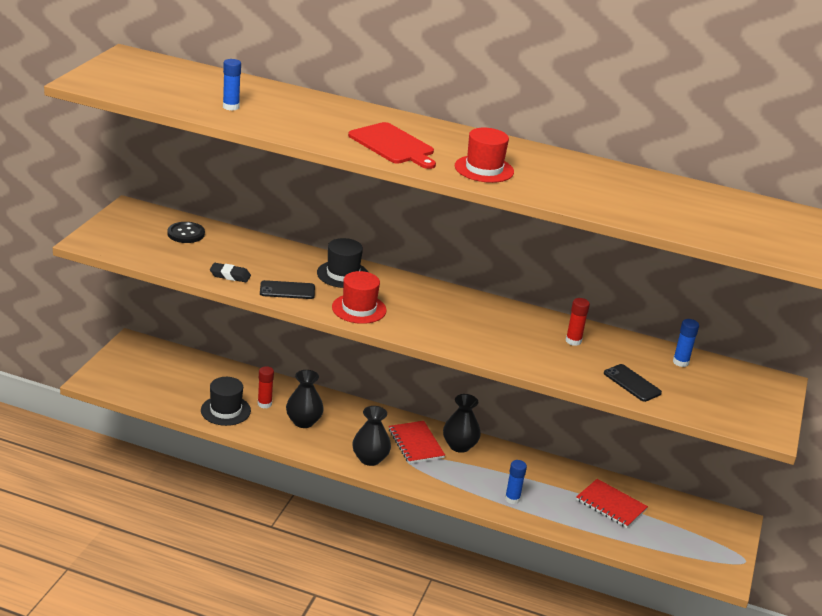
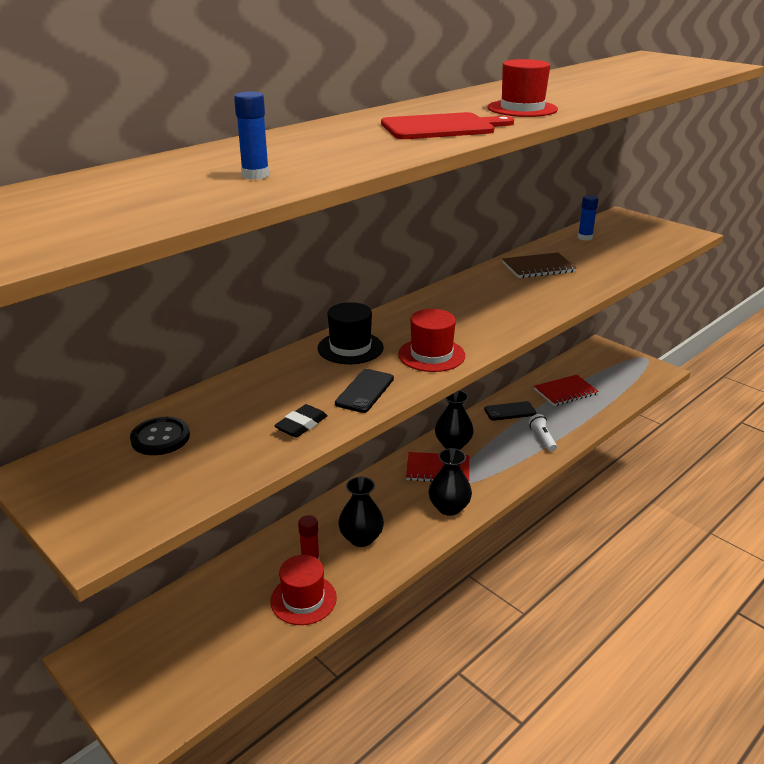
camera: 60 degrees left, 0 degrees up
(225, 410) = (303, 599): black hat -> red hat
(512, 499) = (542, 438): blue glue stick -> white flashlight
(573, 341) = (538, 267): red glue stick -> brown notebook
(632, 383) = (614, 262): black phone -> black phone (510, 411)

